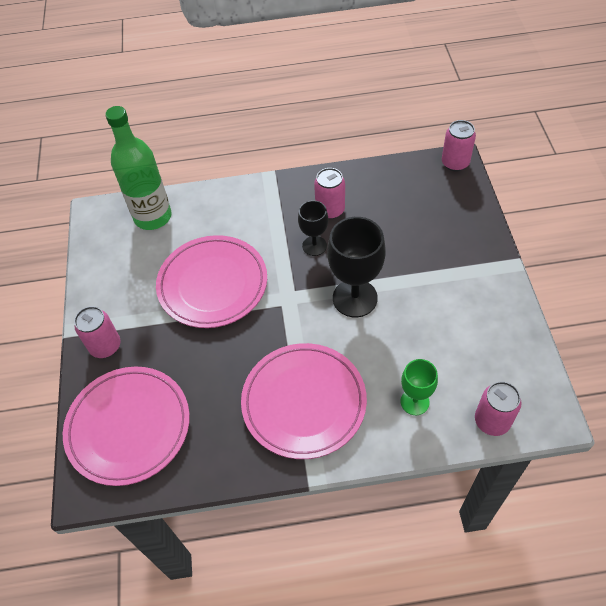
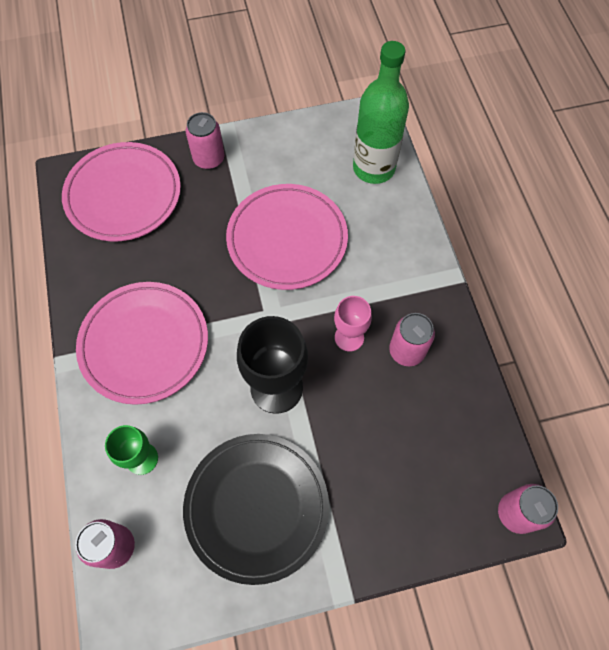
camera: 80 degrees right, 10 degrees up
(314, 246) = (349, 337): black goblet -> pink goblet
(455, 315) = (256, 507): none -> black plate

